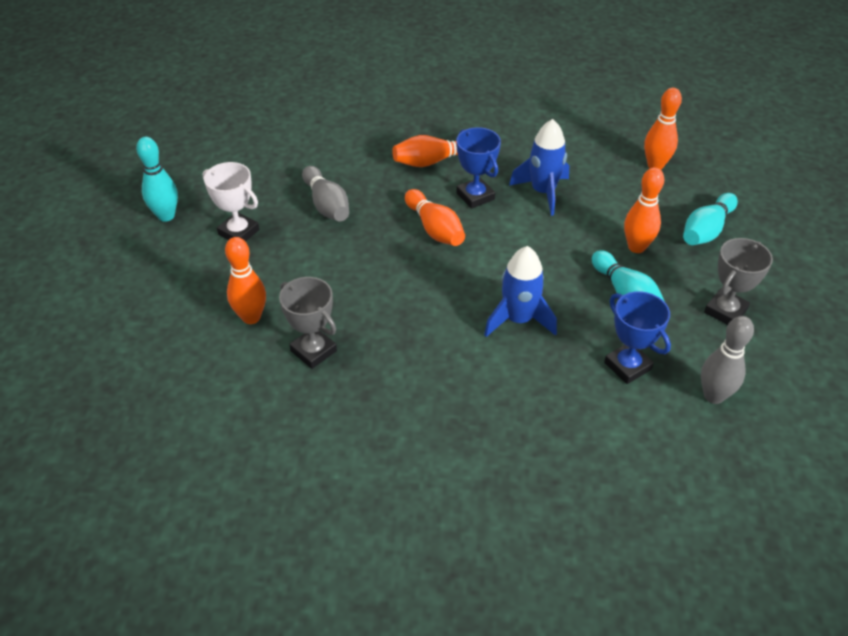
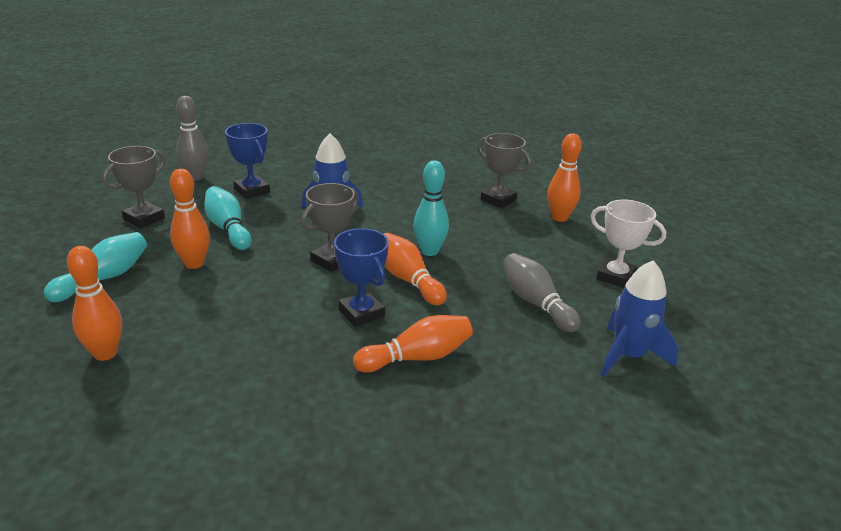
camera: 175 degrees right, 15 degrees down
(166, 216) = (705, 292): turquoise bowling pin -> turquoise bowling pin (429, 251)
(508, 251) = (332, 260): none -> grey trophy
(543, 192) = (276, 318): blue rocket -> blue rocket (628, 356)

